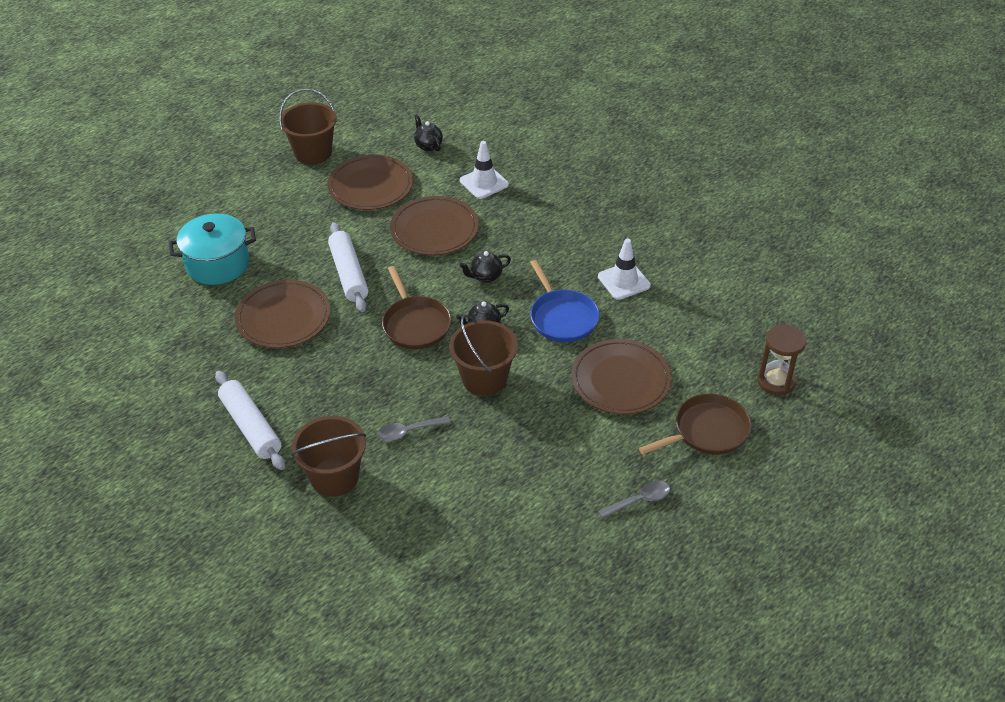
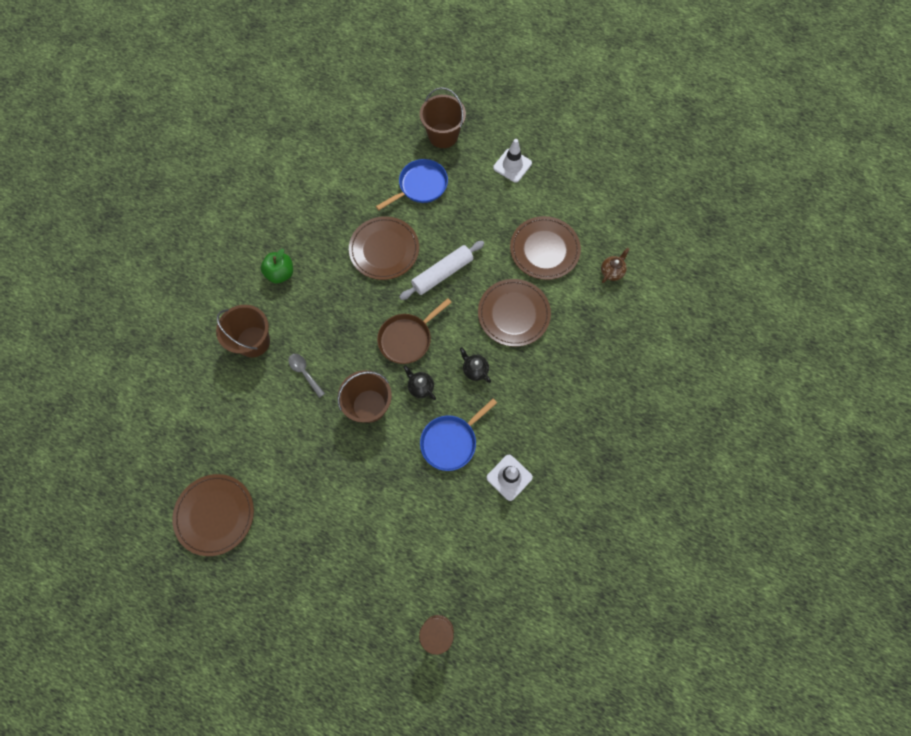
camera: 70 degrees right, 25 degrees up
(218, 264) = (421, 186): turquoise pot -> blue pan
(251, 426) = (280, 273): white rolling pin -> green apple
(313, 152) = (566, 194): brown bucket -> brown bucket (443, 135)
(428, 146) = (611, 272): black teapot -> brown teapot
(484, 183) = (584, 330): white traffic cone -> white traffic cone (512, 165)
(620, 380) = (399, 506): brown plate -> brown plate (215, 515)
(639, 500) = (287, 552): grey spoon -> none
(707, 431) = (368, 587): brown pan -> none

